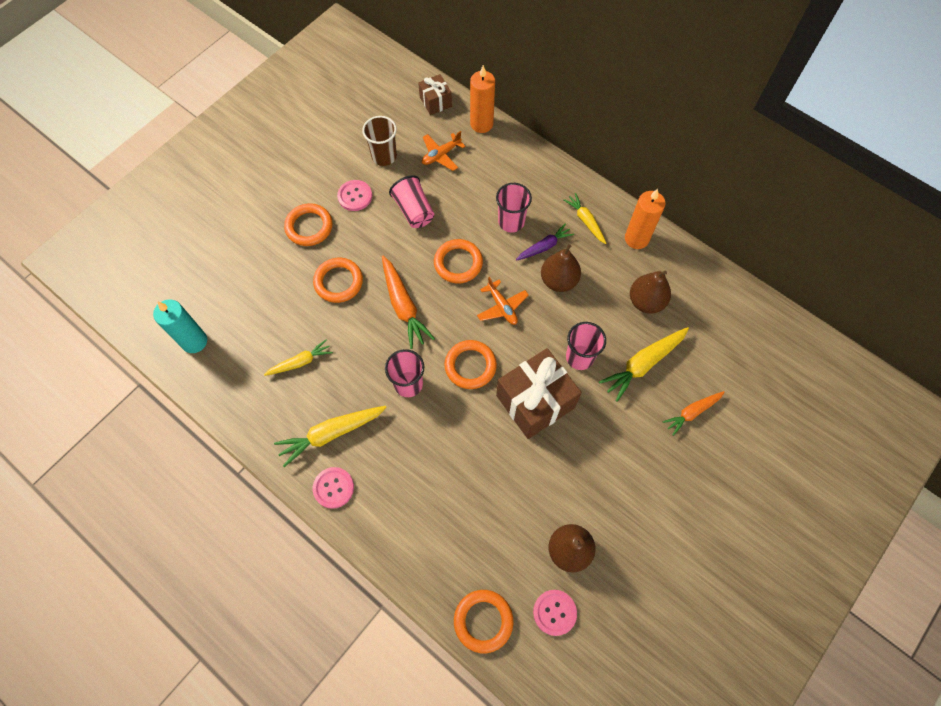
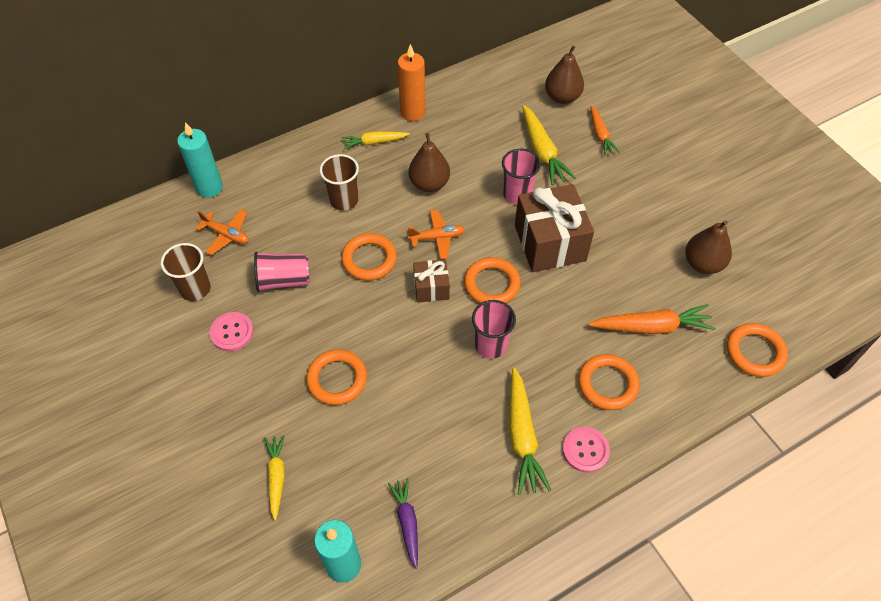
camera: 70 degrees left, 10 degrees down
(300, 362) = (422, 446): yellow carrot -> yellow carrot (276, 477)
(309, 227) = (247, 391): orange ring -> orange ring (607, 384)
(403, 306) = (397, 323): orange carrot -> orange carrot (651, 327)
(435, 102) = (153, 219): brown gift -> brown gift (431, 288)
(441, 155) = (226, 235): orange plane -> orange plane turned 45 degrees counterclockwise
(481, 124) = (209, 188): orange candle -> turquoise candle
(511, 222) = (344, 200): pink cup -> brown cup
(544, 246) = (386, 183): purple carrot -> purple carrot (407, 523)
(554, 612) = (757, 293): pink button -> none
(646, 301) = (481, 128): brown pear -> brown pear (562, 97)

